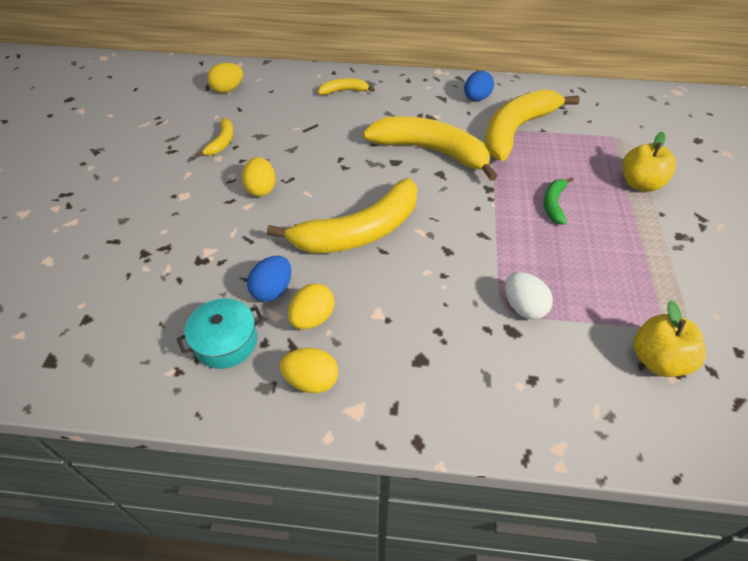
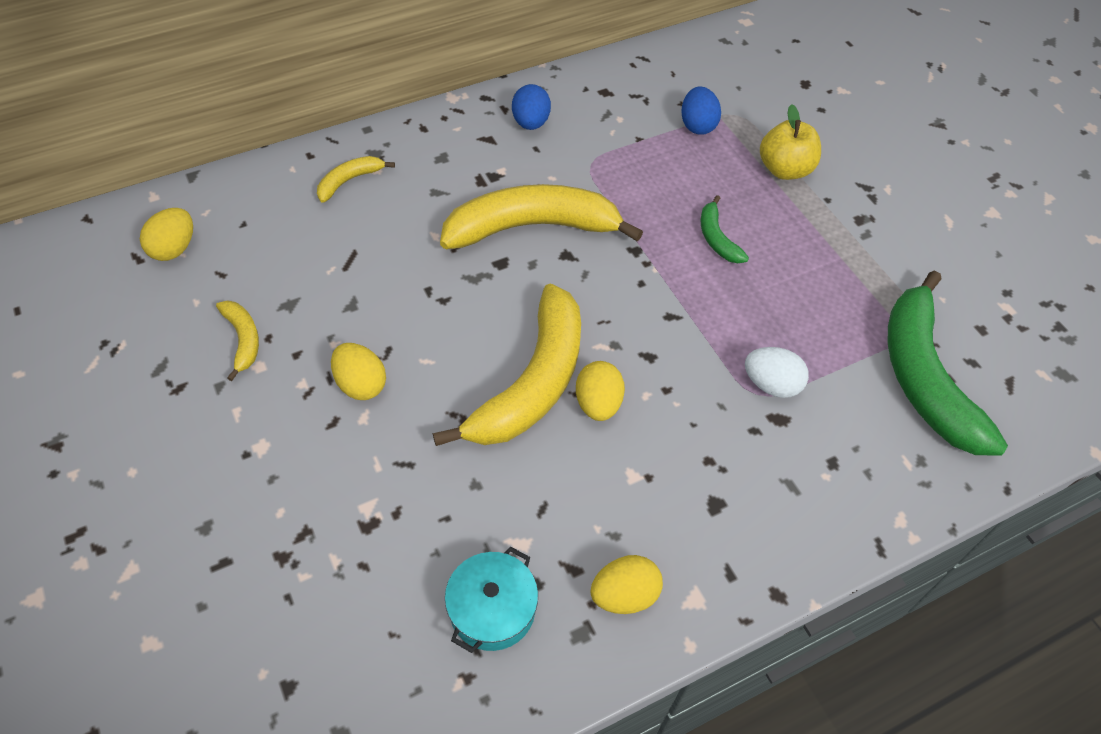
camera: 35 degrees left, 5 degrees up
(272, 290) = (492, 514): blue egg -> blue egg (697, 125)
(312, 318) = (567, 522): yellow egg -> yellow egg (598, 403)
(516, 130) = (610, 151): yellow banana -> none
(657, 360) = (923, 376): yellow apple -> green banana

